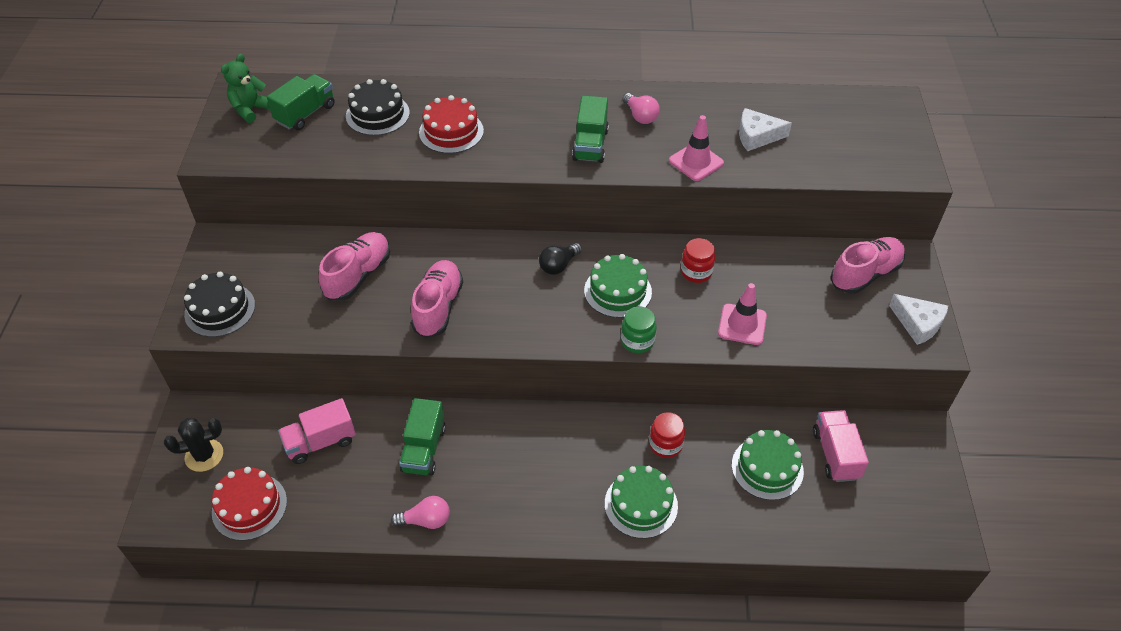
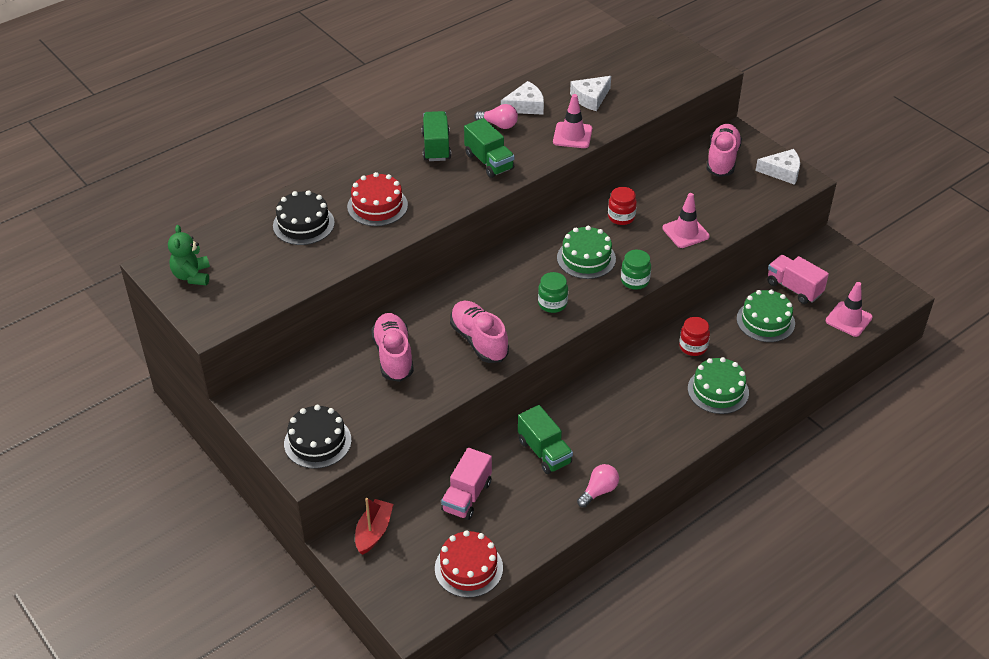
camera: 40 degrees left, 5 degrees down
(204, 455) = (392, 562): black cactus -> none
(222, 419) = (374, 532): none -> red boat
(305, 114) = (244, 254): green truck -> green truck (436, 147)
(538, 314) = (552, 304): none -> green jar
(558, 265) = (527, 265): black light bulb -> none
(685, 112) = (525, 106): none -> white cheese
(860, 526) = (848, 319): none -> pink traffic cone

